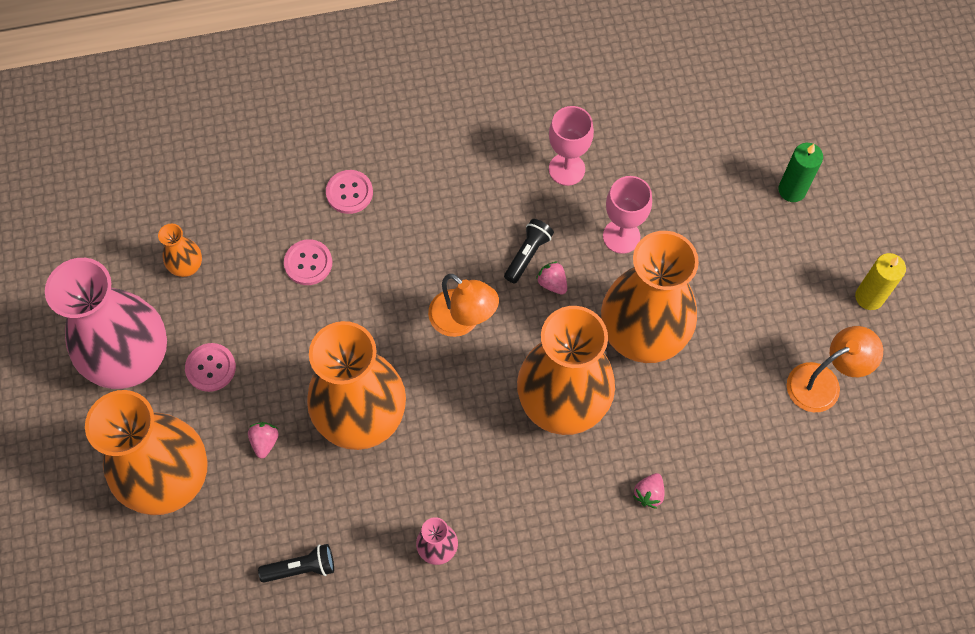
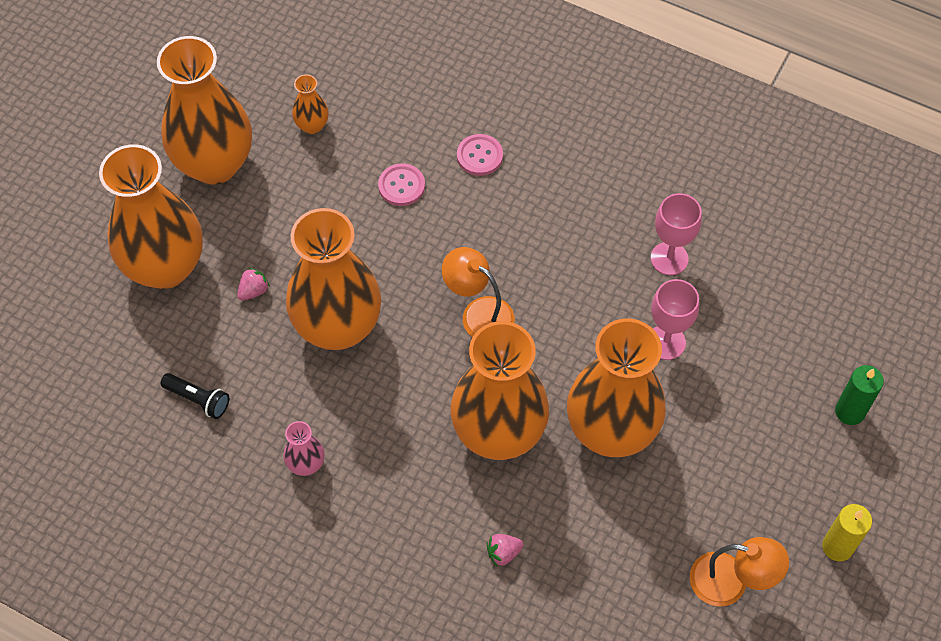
camera: 40 degrees right, 5 degrees down
(132, 360) = (215, 164): pink vase -> orange vase
(210, 368) = (263, 210): pink button -> none
(463, 320) = (479, 313): orange lamp -> orange lamp turned 135 degrees clockwise
(528, 254) = (576, 301): black flashlight -> none
(552, 283) = (575, 337): pink strawberry -> none

